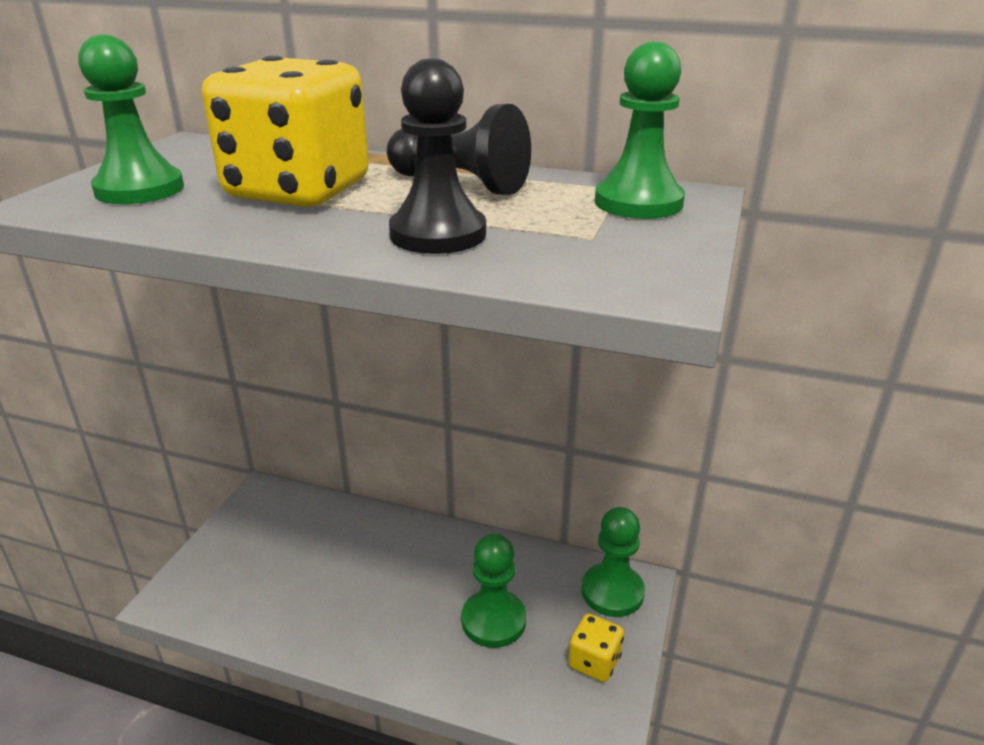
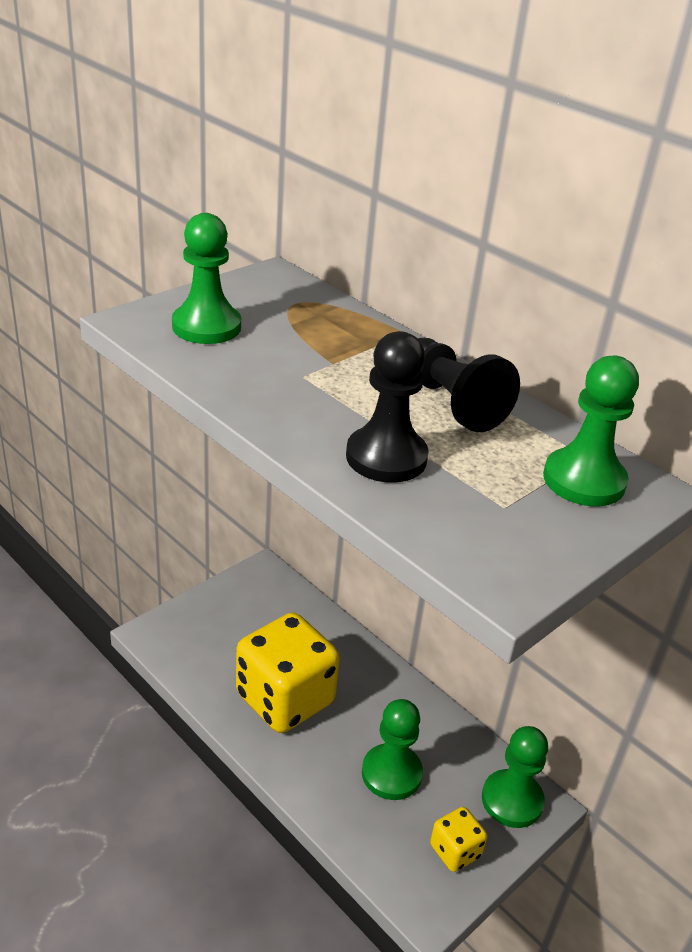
camera: 25 degrees right, 5 degrees up
(298, 191) = (318, 368): yellow dice -> yellow dice (285, 699)

